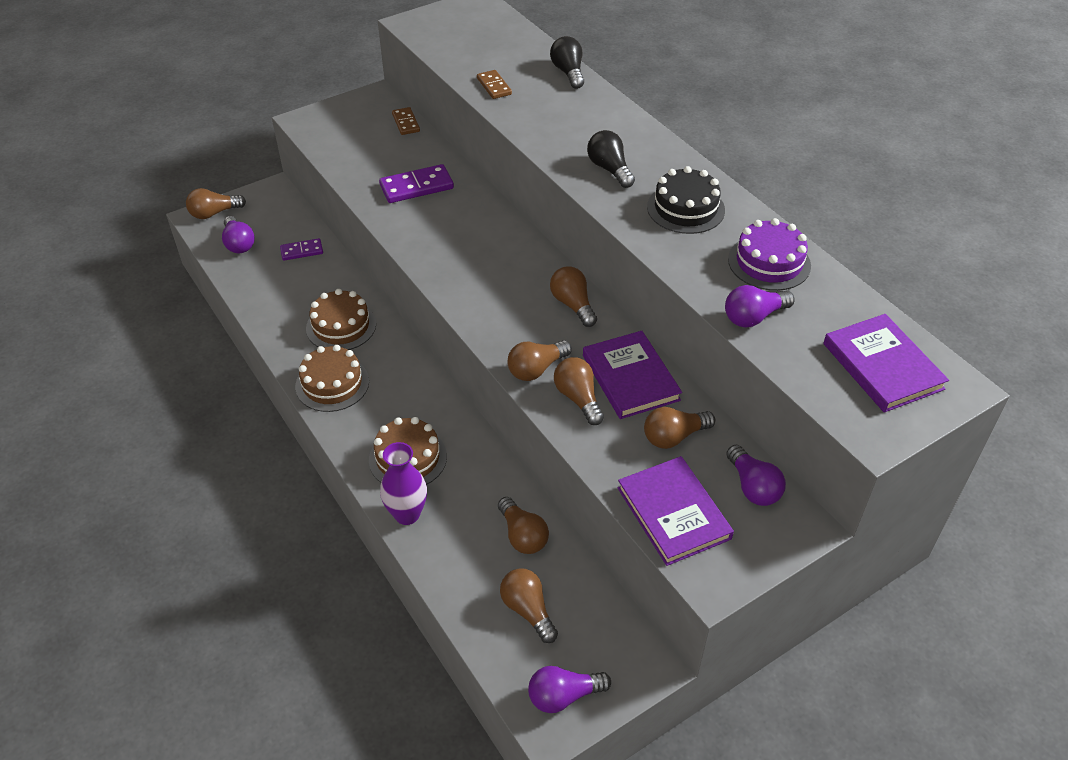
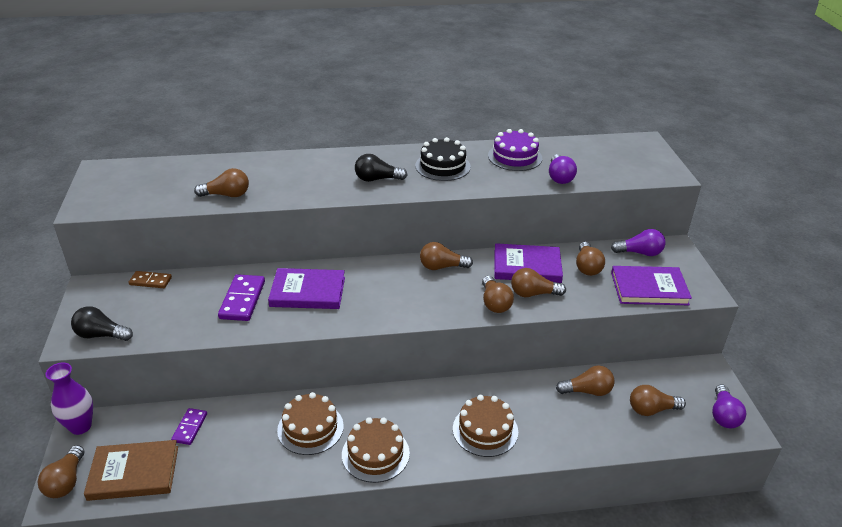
camera: 65 degrees left, 10 degrees down
(239, 243) = (134, 473): purple light bulb -> brown book
(407, 514) = (541, 448): purple vase -> purple vase (80, 426)
(494, 86) = (227, 195): brown domino -> brown light bulb
(568, 72) = (248, 161): black light bulb -> black light bulb (101, 335)
(882, 366) = (621, 154): purple book -> purple book (308, 292)

